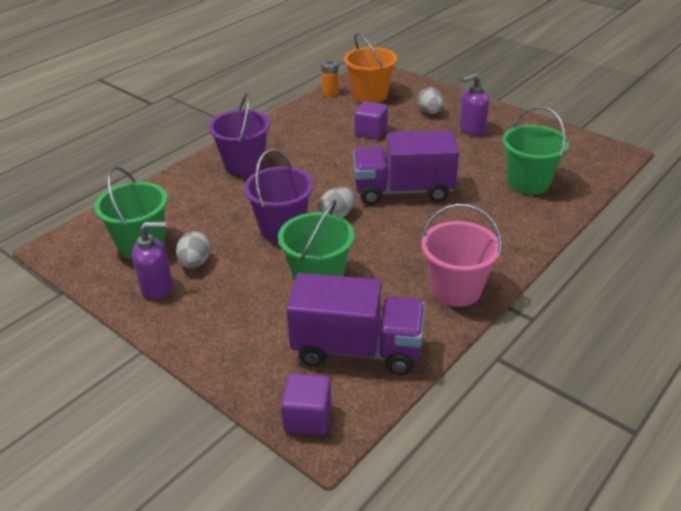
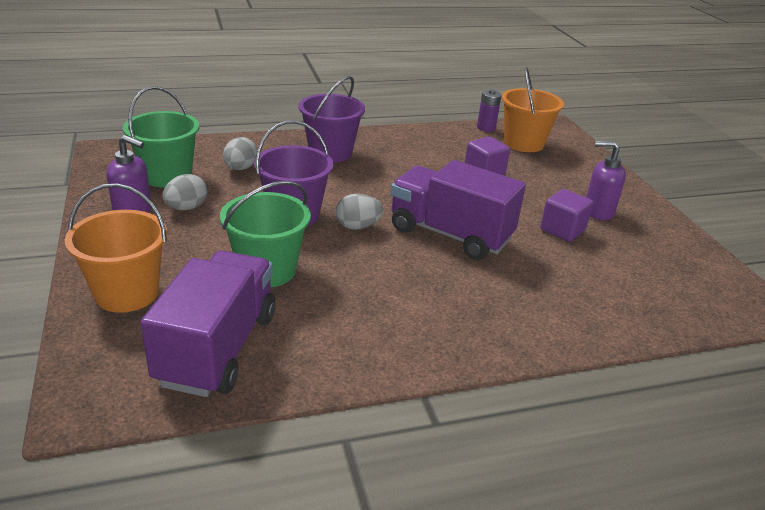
camera: 30 degrees right, 5 degrees down
(243, 349) = (127, 293): none -> orange bucket
(308, 418) = (93, 381): purple cube -> purple cube (562, 230)
(330, 93) = (486, 128): orange battery -> purple battery
(357, 349) = (218, 348): purple truck -> purple truck turned 120 degrees counterclockwise
(430, 112) = (569, 179): grey egg -> grey egg (240, 168)
(456, 289) = (386, 347): pink bucket -> none
(528, 182) = (603, 286): green bucket -> none

